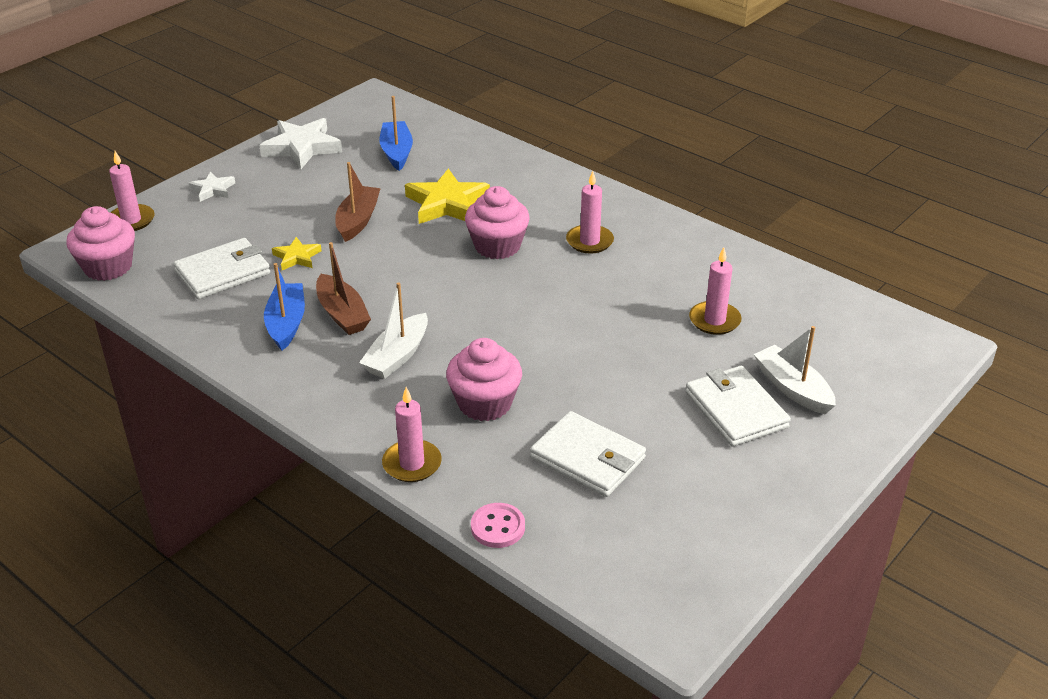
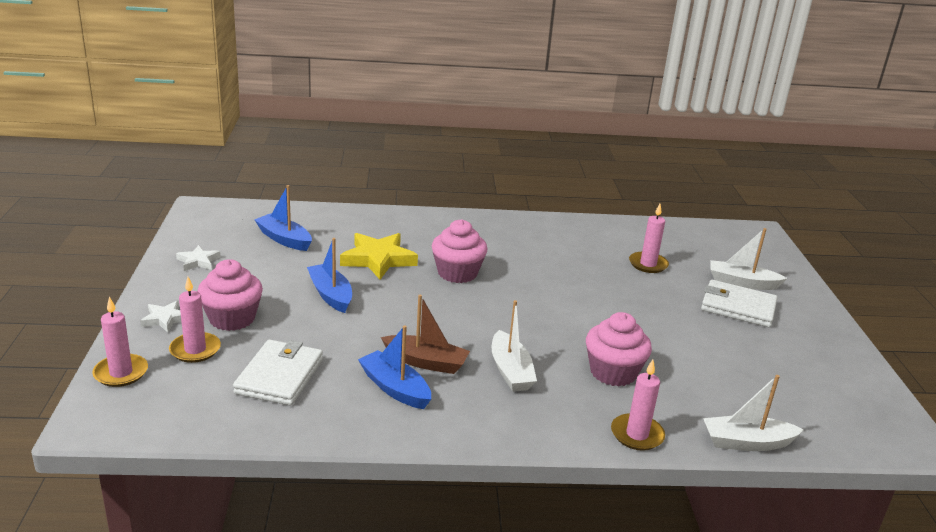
camera: 45 degrees left, 10 degrees down
(108, 267) = (159, 419): pink cupcake -> pink cupcake (232, 318)
(297, 257) = (324, 339): yellow star -> none
(302, 147) = (198, 261): white star -> white star, size x0.54
(358, 220) = (330, 295): brown boat -> blue boat
(498, 527) = (747, 442): pink button -> white boat
(588, 458) = (719, 373): white wallet -> none
(589, 241) = (508, 248): pink candle -> pink candle (195, 350)

